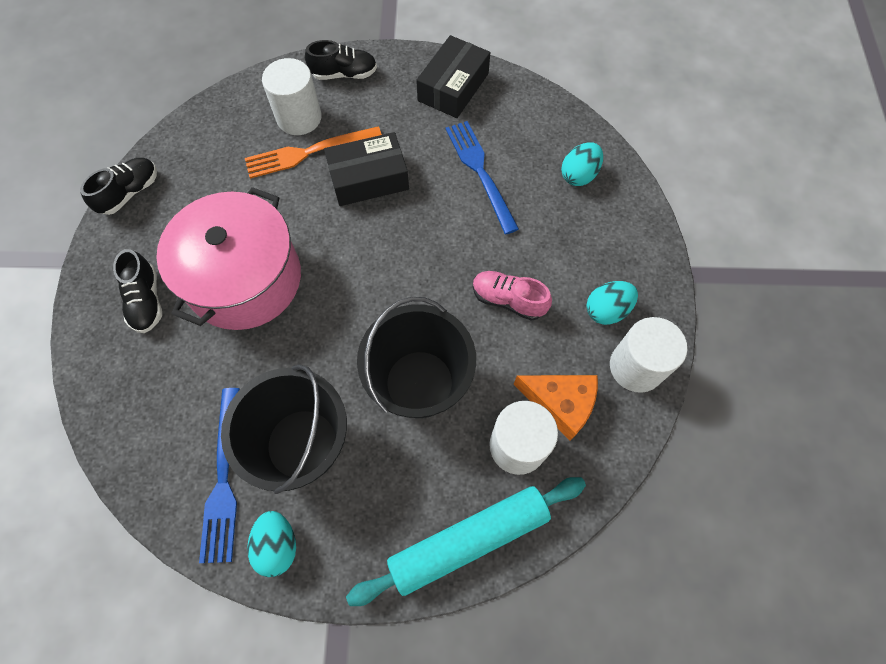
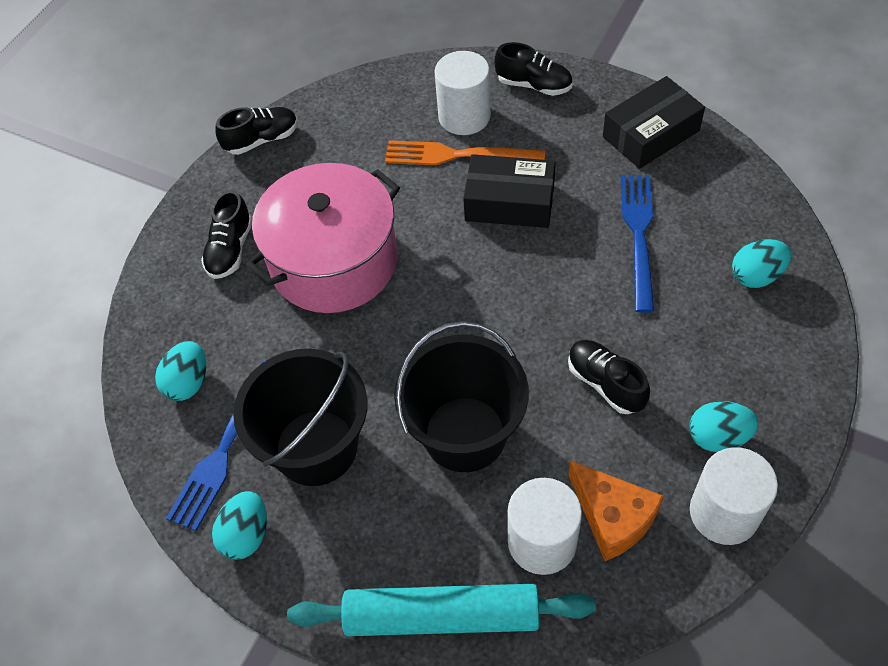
camera: 30 degrees right, 10 degrees down
(163, 434) = (188, 382): none -> turquoise egg
(508, 300) = (605, 383): pink shoe -> black shoe

